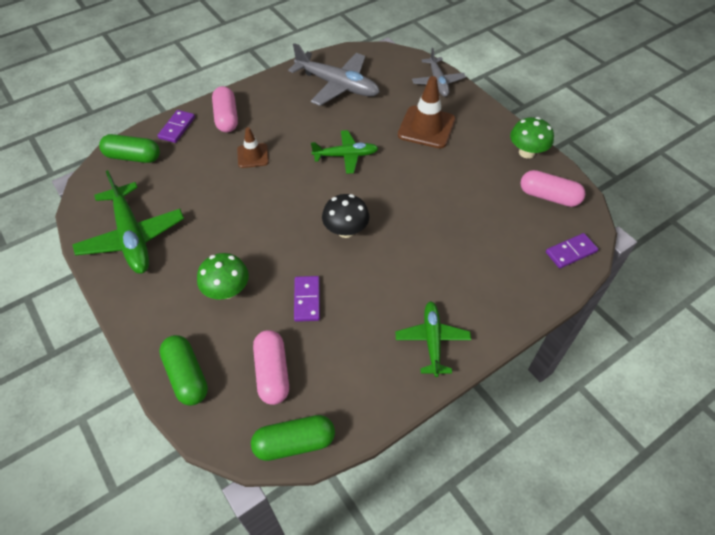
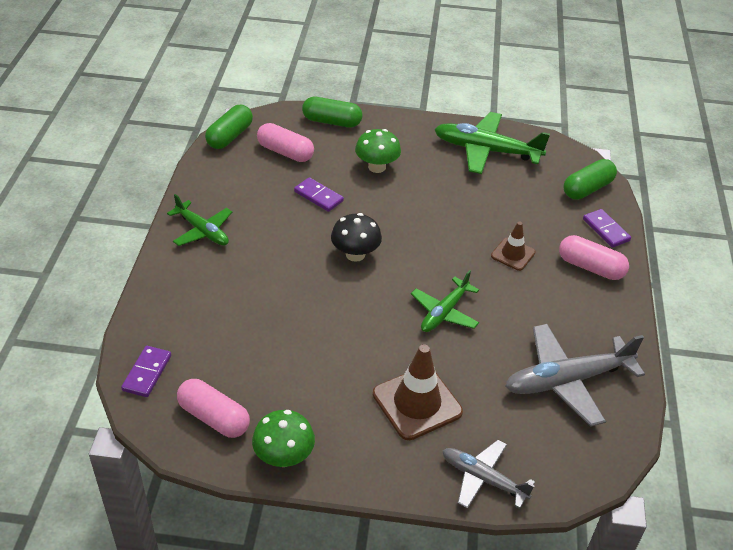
camera: 130 degrees right, 10 degrees down
(549, 196) = (214, 417): pink capsule -> pink capsule turned 60 degrees clockwise

